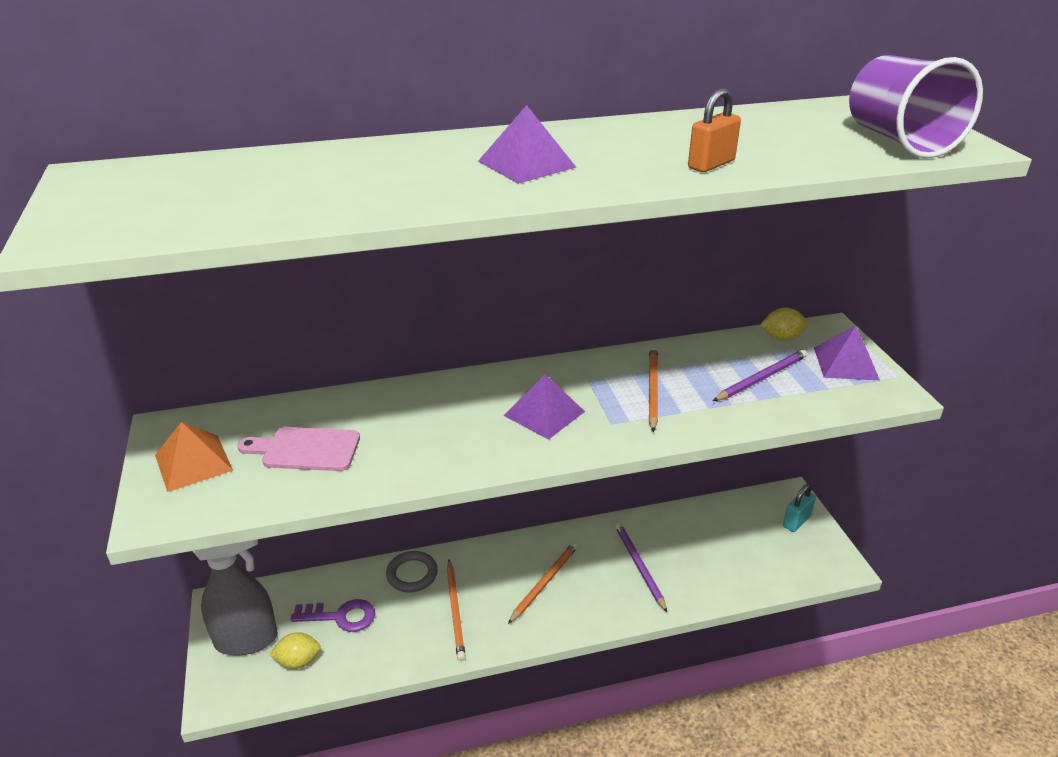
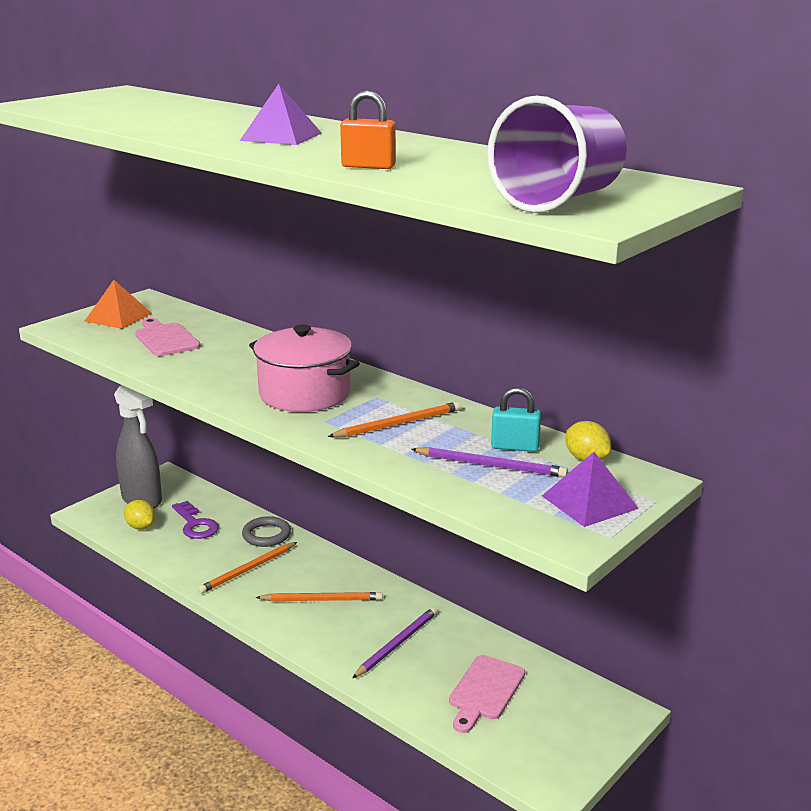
camera: 55 degrees right, 10 degrees down
(544, 413) = (305, 394): purple pyramid -> pink pot
(727, 548) = (485, 691): none -> pink cutting board
(796, 521) = (585, 728): turquoise padlock -> turquoise padlock (515, 447)

